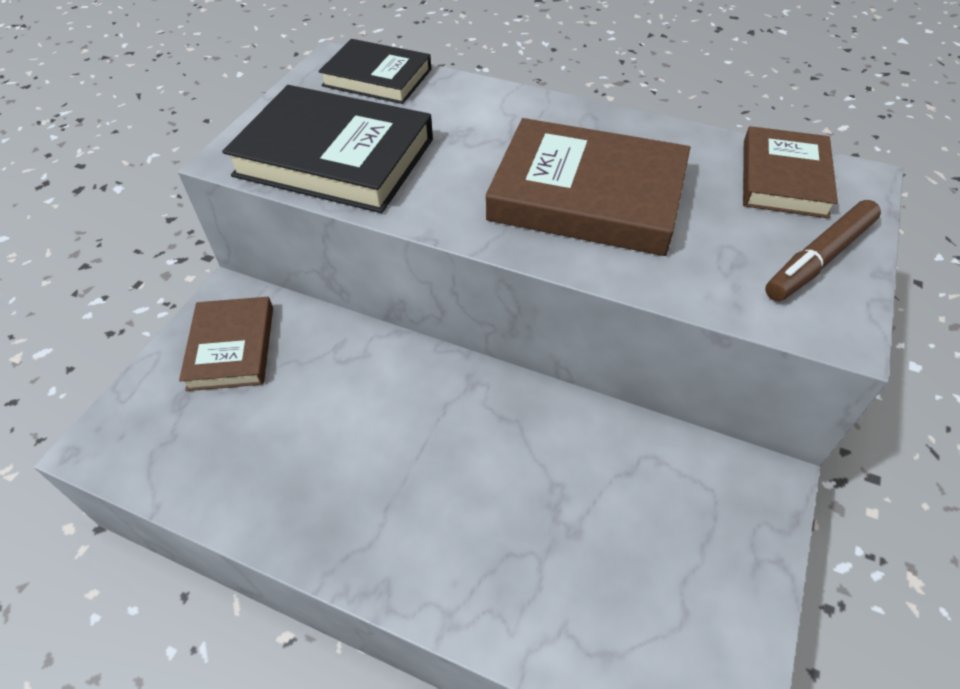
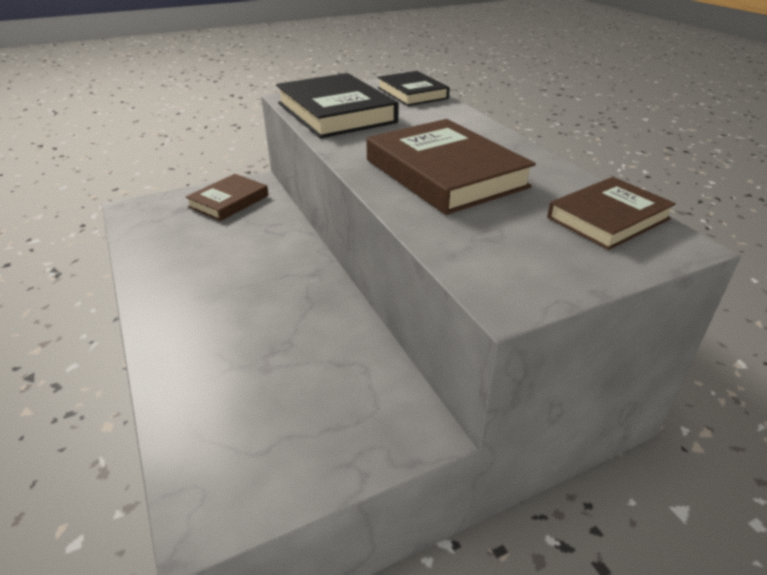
camera: 40 degrees right, 15 degrees down
(818, 259) = (558, 263): brown marker -> none

